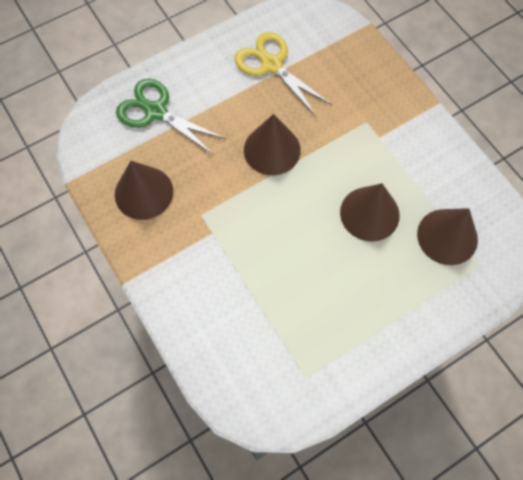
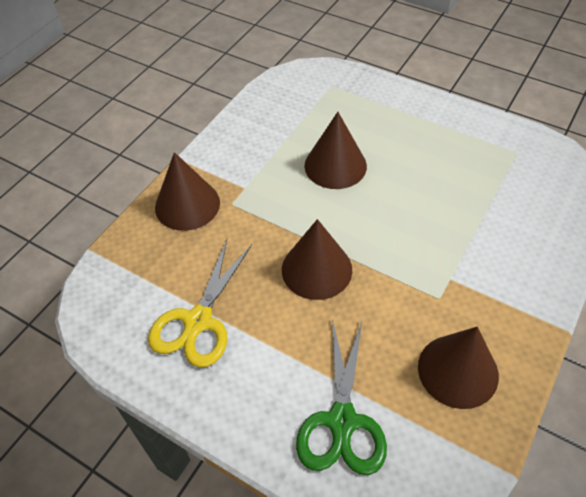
camera: 115 degrees left, 15 degrees down
(447, 236) = (320, 111): brown cone -> brown cone (187, 205)

